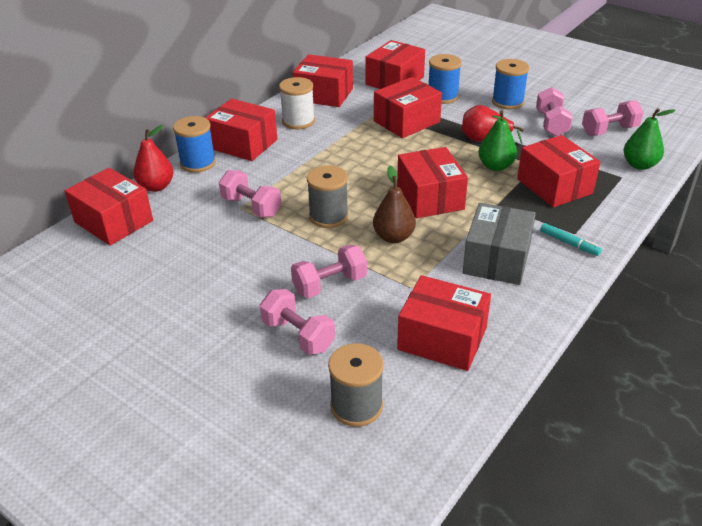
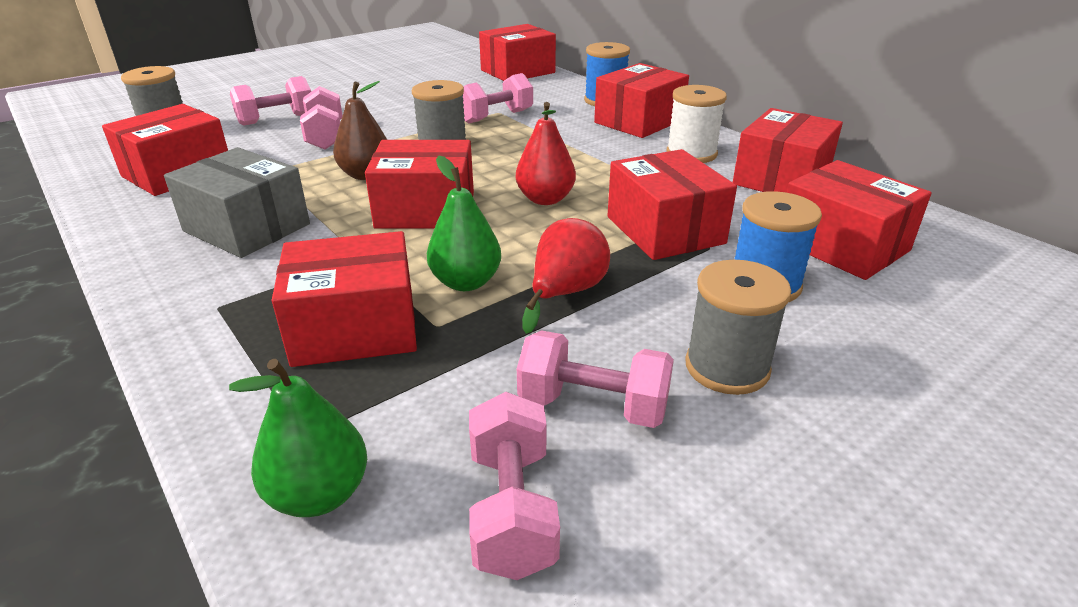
camera: 105 degrees right, 5 degrees down
(156, 186) = (567, 85): red pear -> red pear (545, 199)
(507, 102) = (727, 367): blue spool -> grey spool
(569, 243) = (202, 293): turquoise marker -> none

